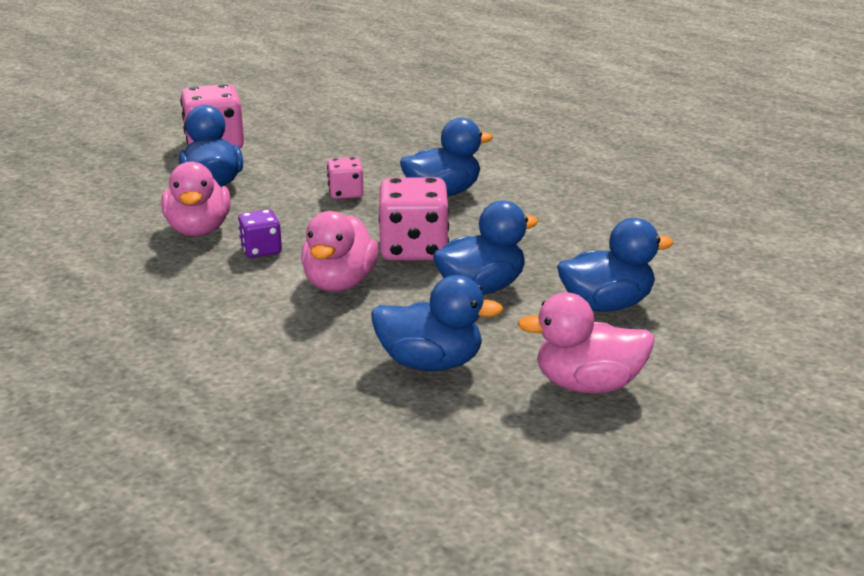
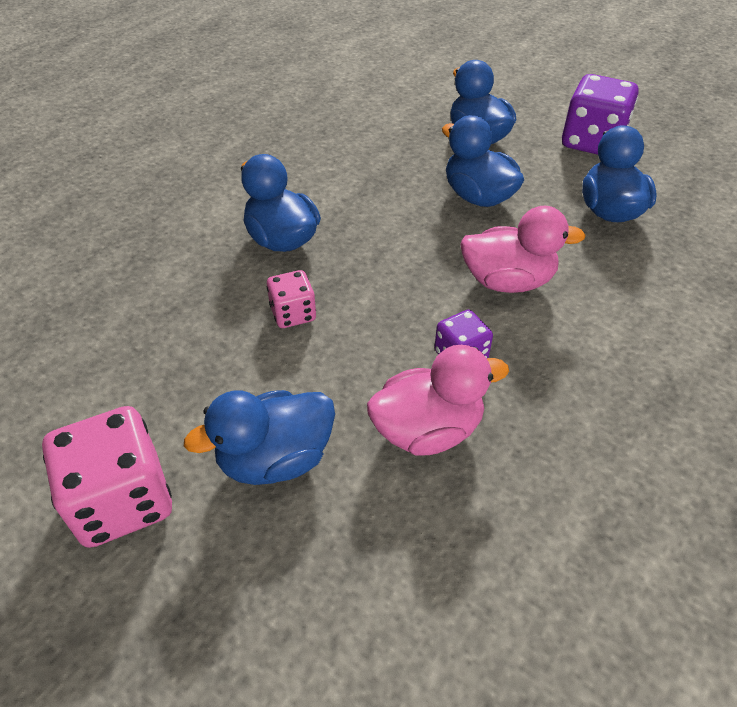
camera: 100 degrees left, 20 degrees up
(413, 249) = (419, 243): pink dice -> none
(588, 385) = (592, 142): pink duck -> purple dice

